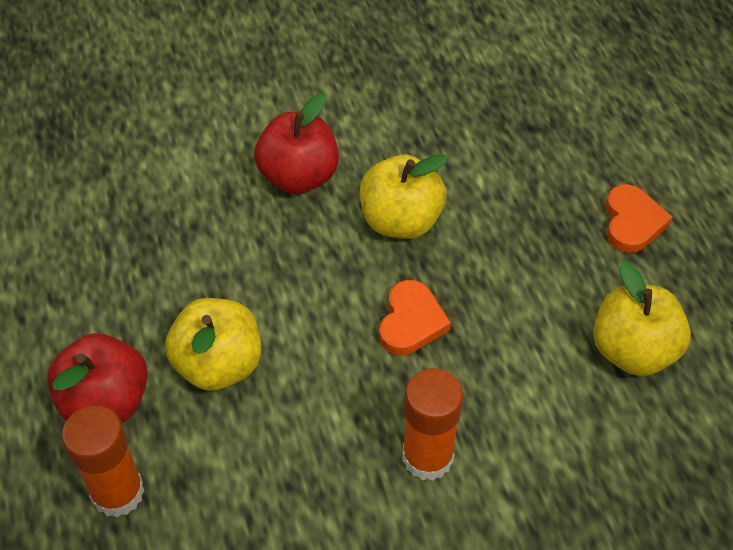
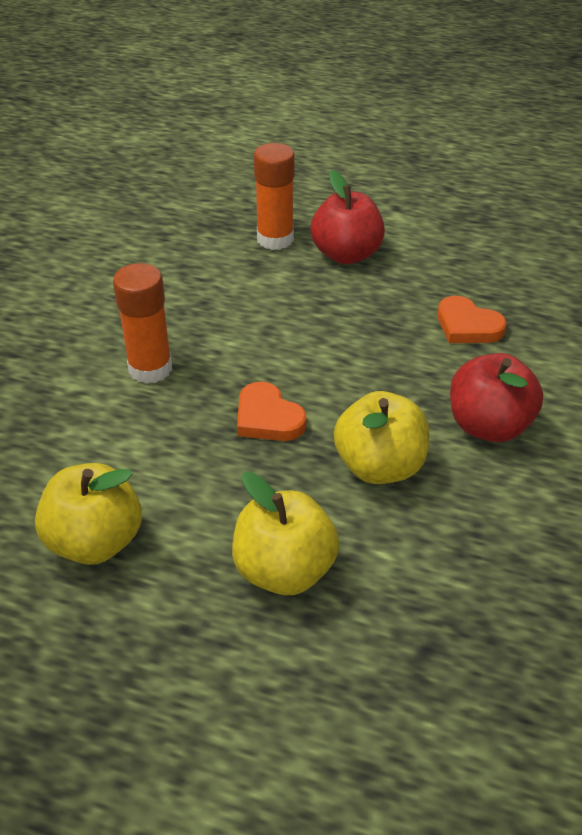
camera: 125 degrees right, 10 degrees down
(219, 364) = (328, 308): yellow apple -> yellow apple (284, 570)
(632, 222) = (221, 649): orange heart -> orange heart (467, 326)

